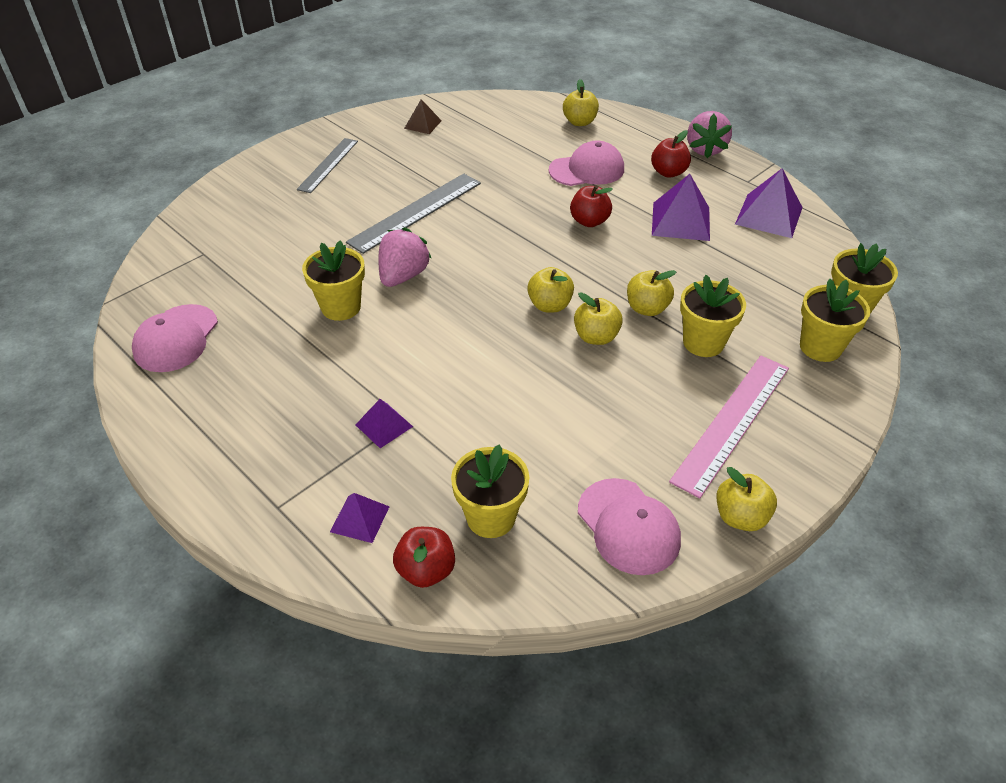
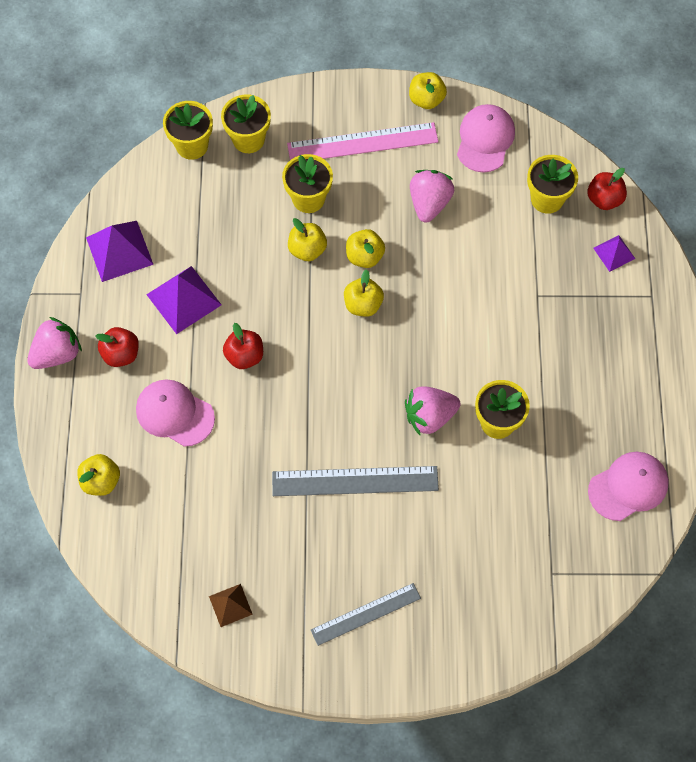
camera: 135 degrees left, 20 degrees up
(384, 425) = (552, 300): purple pyramid -> none
(600, 419) = (429, 203): none -> pink strawberry

